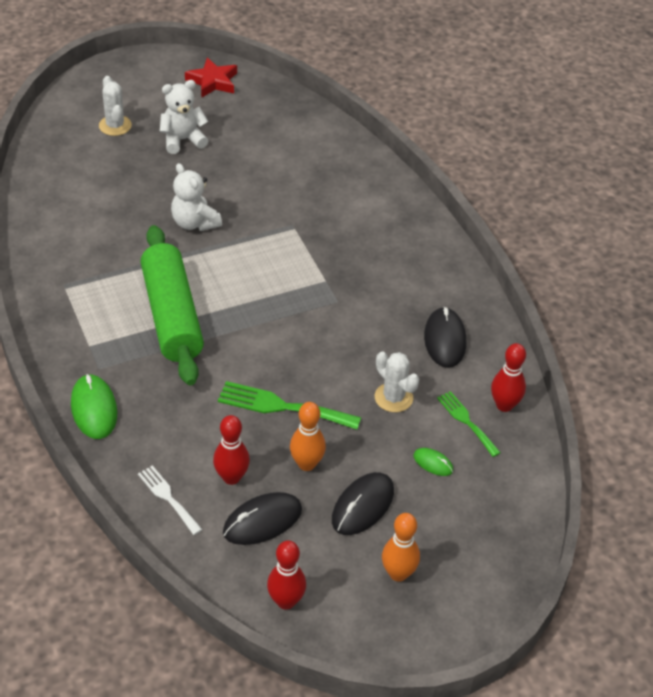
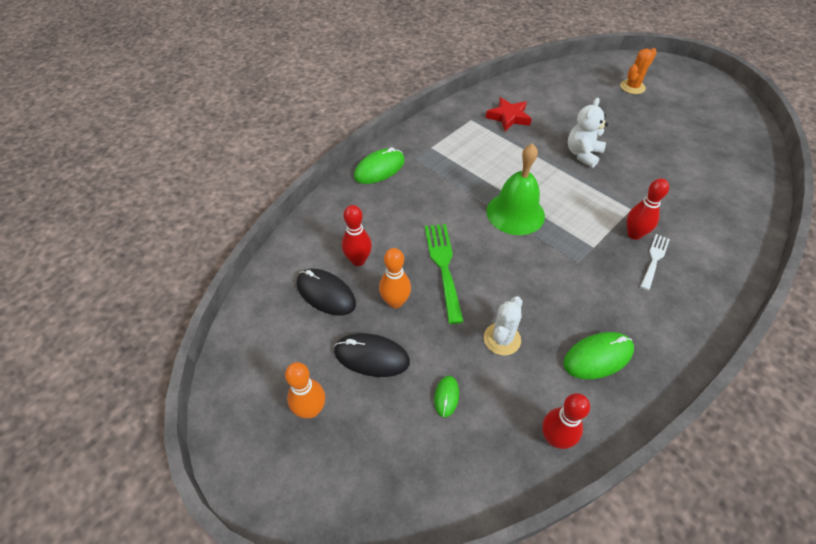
camera: 70 degrees right, 5 degrees up
(115, 126) = (632, 87): white cactus -> orange cactus
(168, 497) = (323, 232): white fork -> white fork (654, 259)
(171, 316) = (486, 175): green rolling pin -> none
(182, 140) = (655, 120): white teddy bear -> none
(213, 82) = (729, 113): red star -> red star (508, 117)
(245, 317) = (515, 213): none -> green bell
(286, 601) = (255, 336): red bowling pin -> red bowling pin (634, 234)
(445, 340) = (598, 357): black mouse -> green mouse
(466, 421) = (512, 409): green fork -> none

